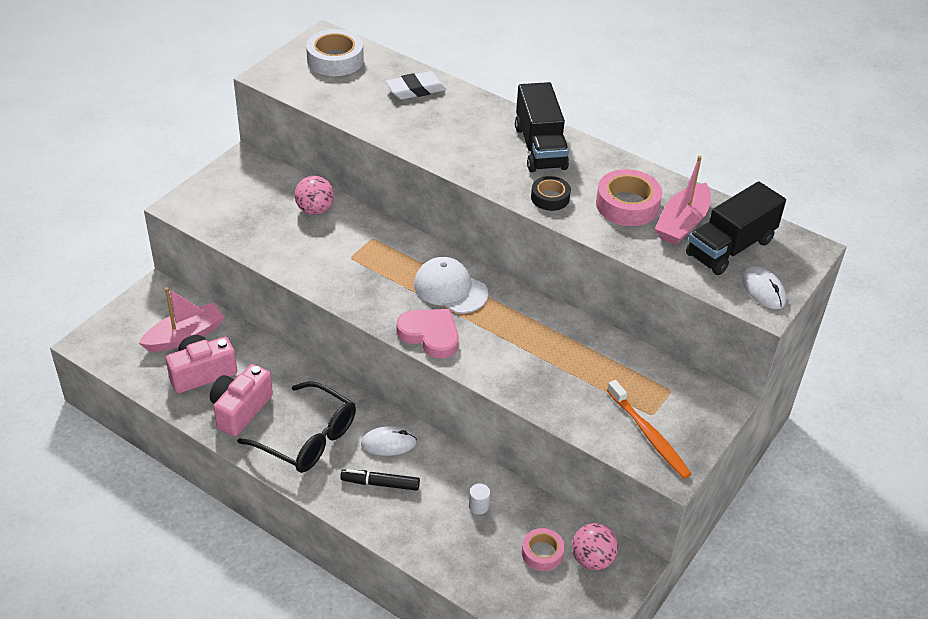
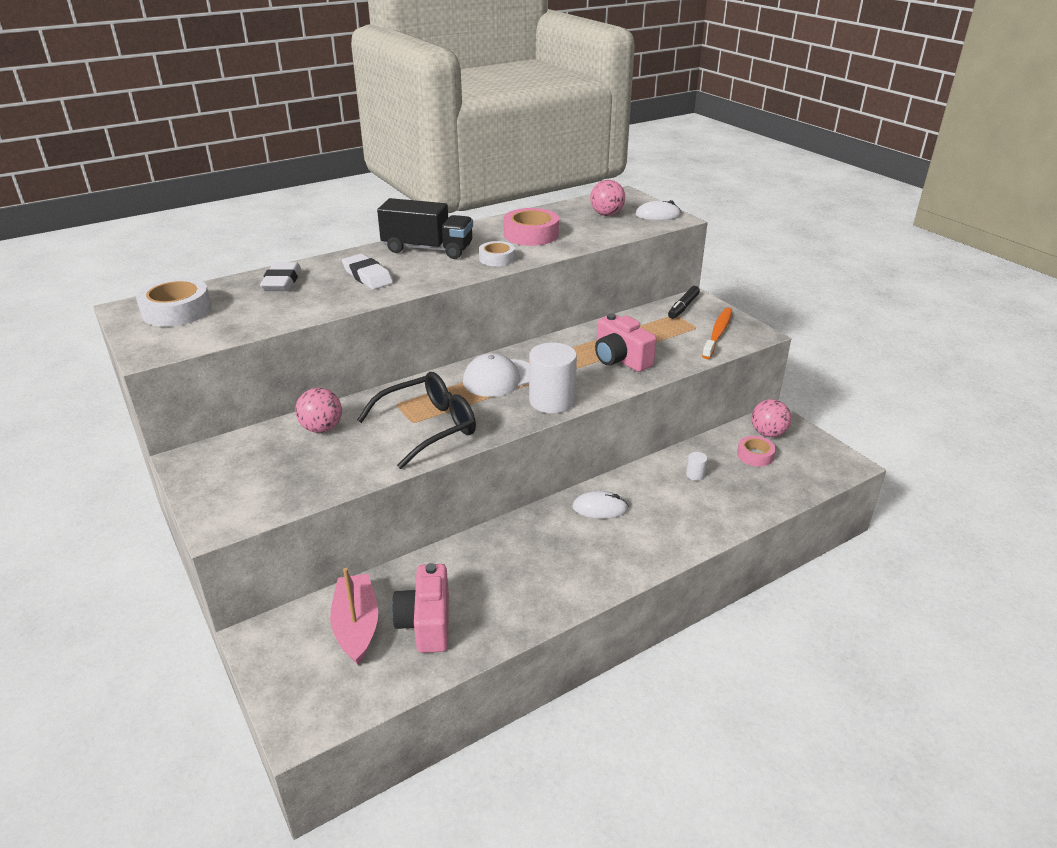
camera: 65 degrees left, 10 degrees down
(240, 410) = (501, 602): pink camera -> pink camera (620, 359)
(308, 438) = (568, 560): black glasses -> black glasses (428, 427)
(380, 484) = (647, 525): black marker -> black marker (683, 307)
(388, 443) = (600, 508): white mouse -> white mouse turned 75 degrees clockwise
(430, 335) = (552, 401): pink heart -> white cylinder
(457, 132) = (367, 276): none -> white eraser
(550, 198) = (497, 258): black tape -> white tape
(649, 435) = (718, 333): orange toothbrush -> orange toothbrush turned 60 degrees counterclockwise
(682, 223) = (568, 222): pink boat -> none
(730, 248) = (606, 214): black truck -> pink ball

